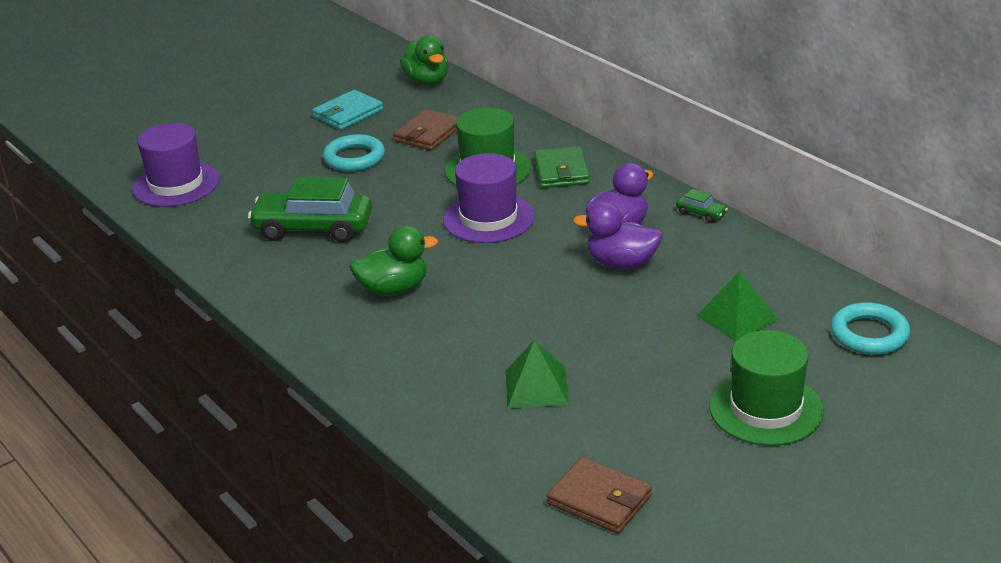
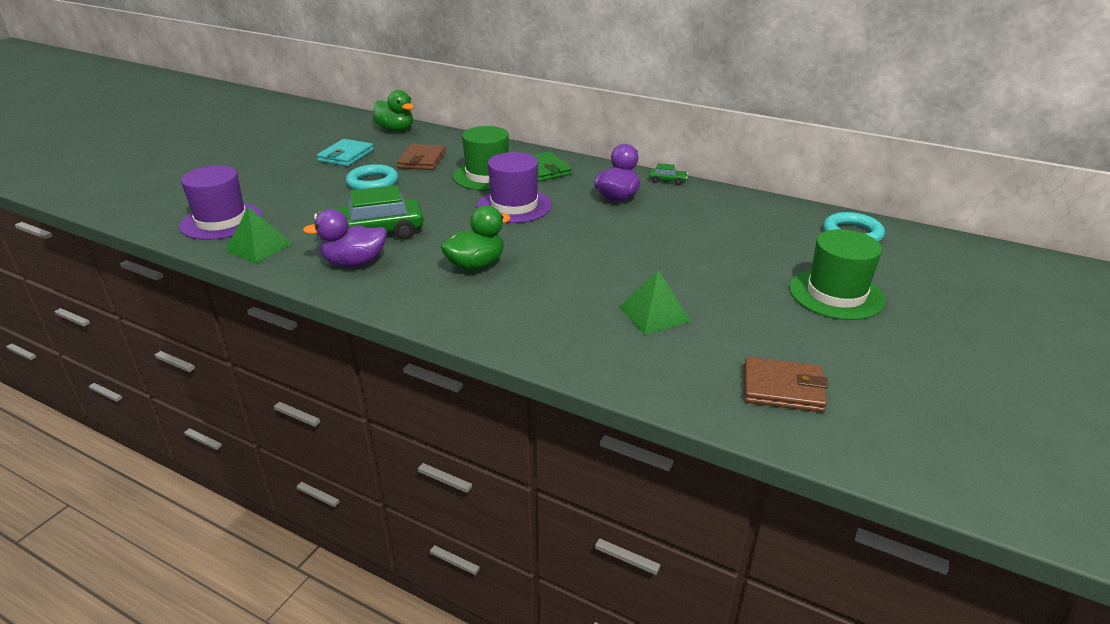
camera: 25 degrees left, 0 degrees up
(621, 263) = (640, 219): purple duck -> purple duck (354, 263)
(737, 317) = (755, 239): green pyramid -> green pyramid (258, 247)

